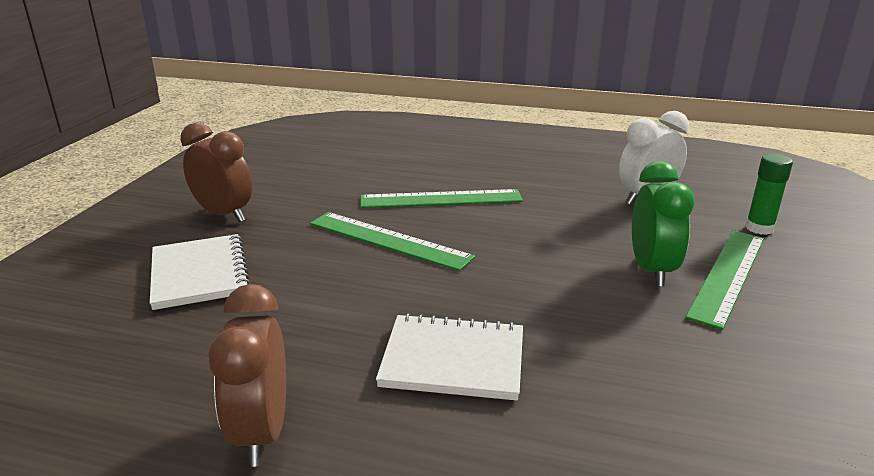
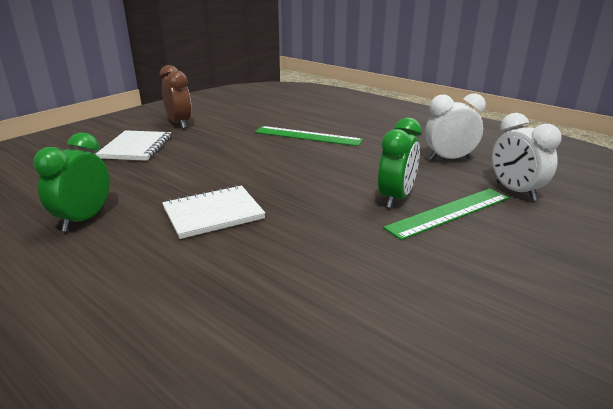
camera: 25 degrees right, 0 degrees up
(261, 432) = (84, 219): brown clock -> green clock
(388, 240) = (250, 151): green ruler -> none
(453, 359) = (213, 213): white notebook -> white notebook turned 60 degrees counterclockwise
(759, 228) = (515, 191): green glue stick -> white clock

